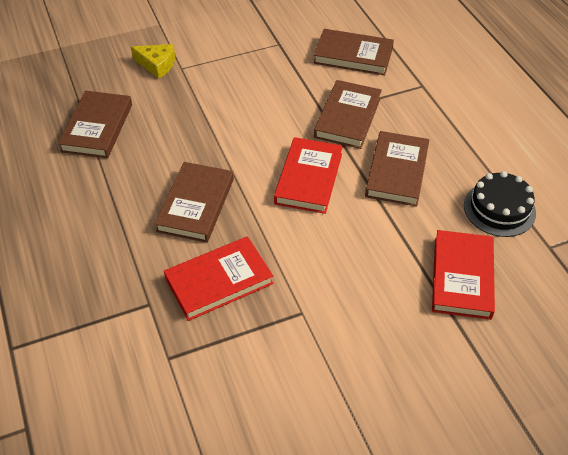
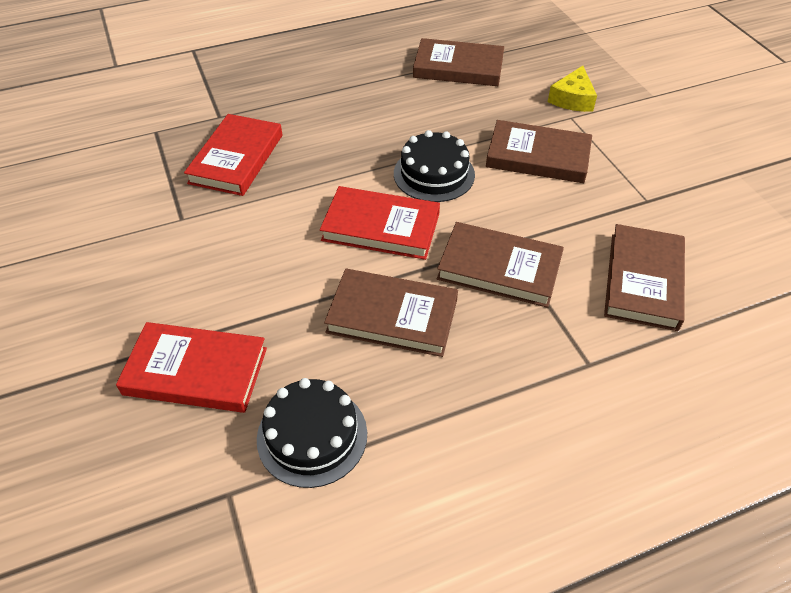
camera: 90 degrees right, 0 degrees up
(196, 205) = (343, 139): brown book -> brown book (538, 156)
(219, 281) = (236, 159): red book -> red book turned 45 degrees clockwise
(247, 147) = (434, 174): none -> black cake

